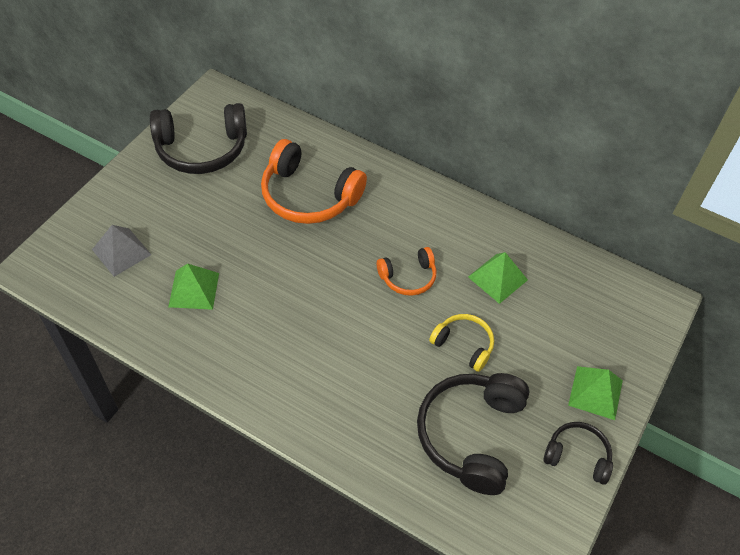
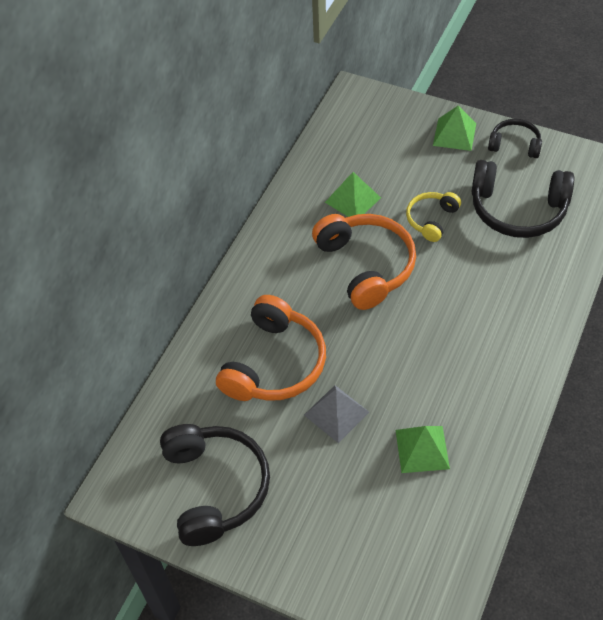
camera: 90 degrees left, 0 degrees up
(121, 252) = (387, 537): grey pyramid -> grey pyramid (336, 413)
(408, 277) = (366, 266): orange headphones -> orange headphones, size x1.82
(577, 456) = (514, 145): black headphones -> black headphones turned 90 degrees clockwise

